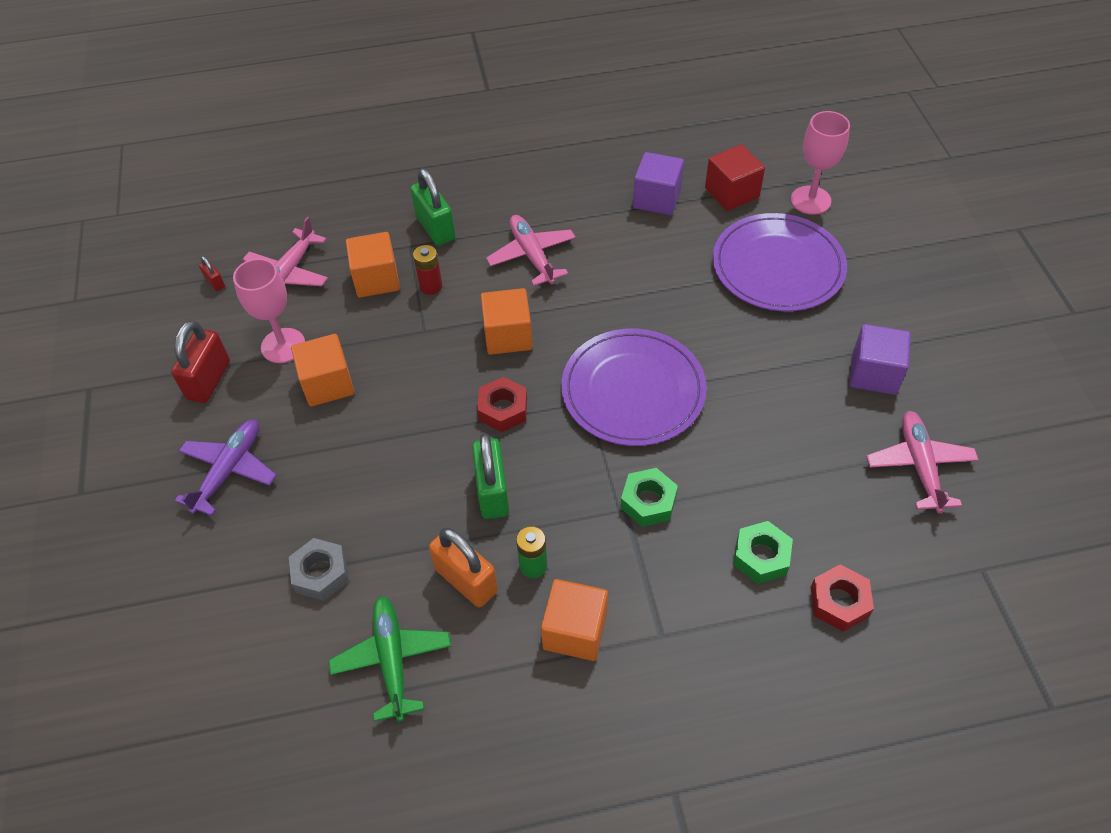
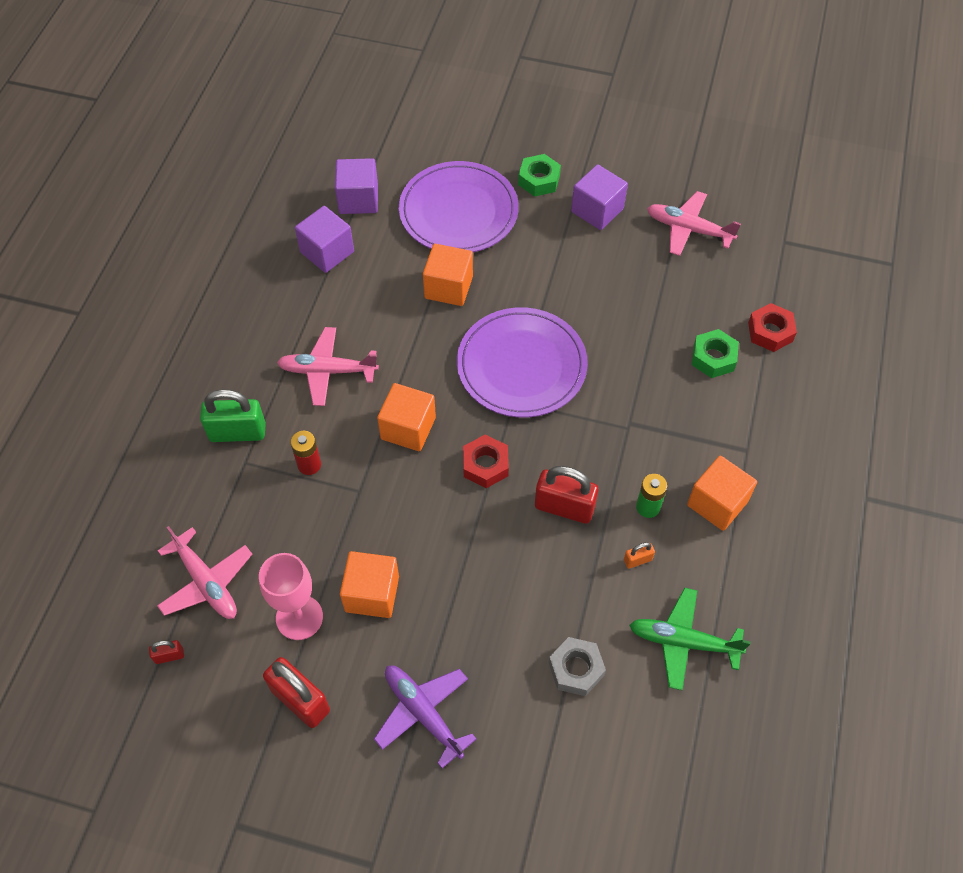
camera: 65 degrees left, 5 degrees up
(376, 279) = (269, 506): orange cube -> orange cube (448, 287)
(466, 580) = (637, 560): orange padlock -> orange padlock, size x0.47
(492, 492) = (564, 507): green padlock -> red padlock
(648, 502) = (631, 404): green nut -> green nut (539, 180)
(731, 193) = (358, 199): red cube -> purple cube
(810, 200) = (404, 155): pink goblet -> none

